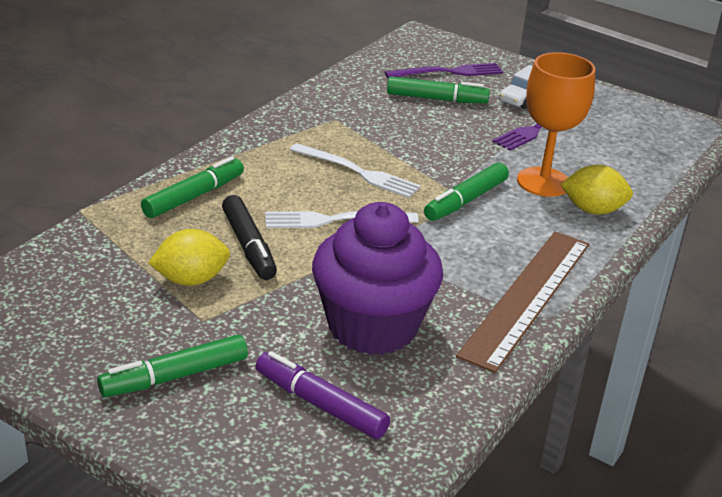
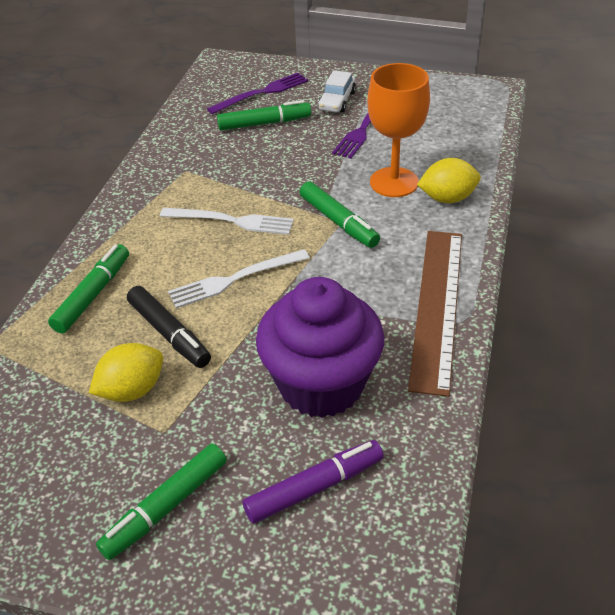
camera: 15 degrees left, 10 degrees up
(320, 404) = (314, 488): purple marker -> purple marker turned 135 degrees clockwise
(465, 200) = (338, 222): green marker -> green marker turned 60 degrees counterclockwise

